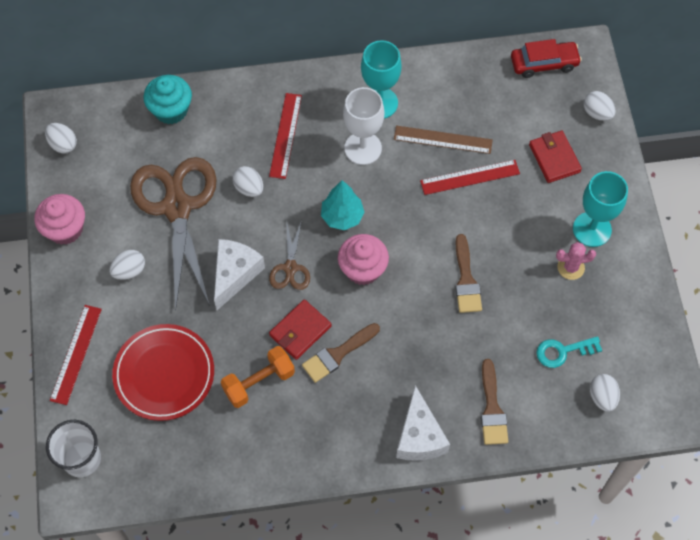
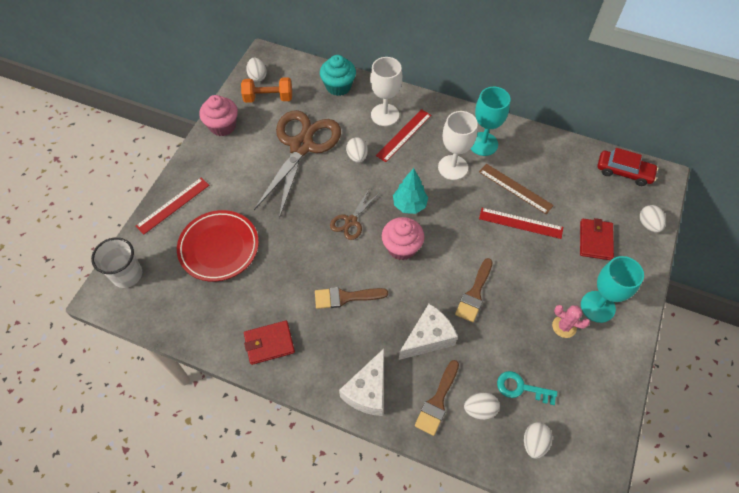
camera: 30 degrees right, 5 degrees down
(129, 271) = (244, 170): white egg -> white egg (480, 409)
(234, 274) = (310, 206): white cheese -> white cheese (428, 338)
(248, 120) = (385, 115): none -> white goblet
(259, 382) = (277, 287): orange dumbbell -> orange dumbbell (268, 98)
(300, 331) = (330, 267): red wallet -> red wallet (269, 343)

